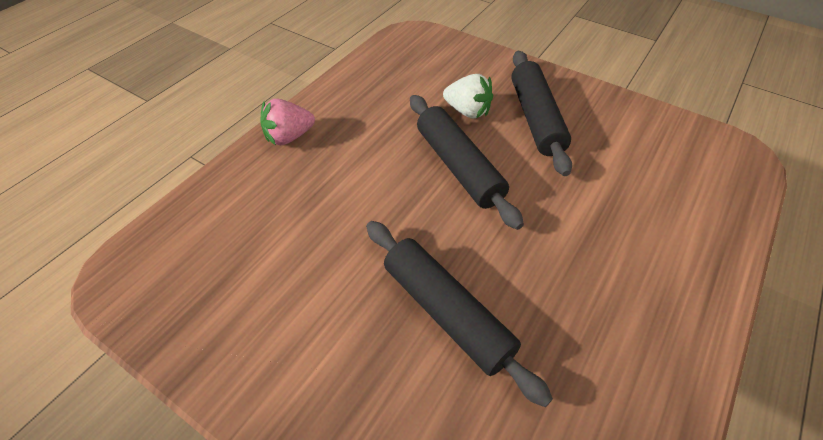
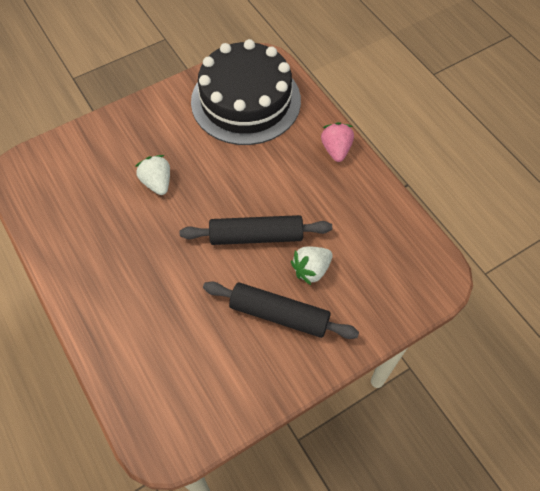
camera: 115 degrees right, 10 degrees up
(228, 262) = (246, 101): none -> black cake
(447, 312) = (157, 183): black rolling pin -> white strawberry

